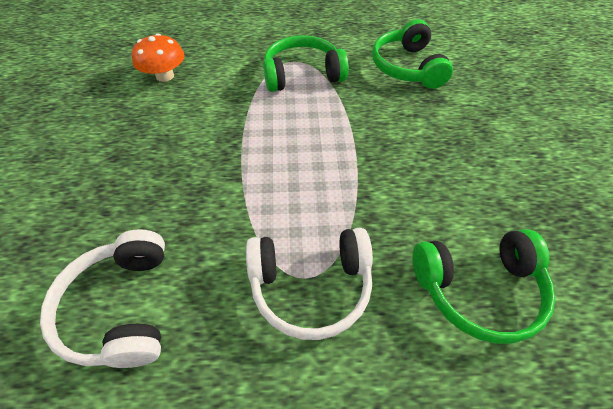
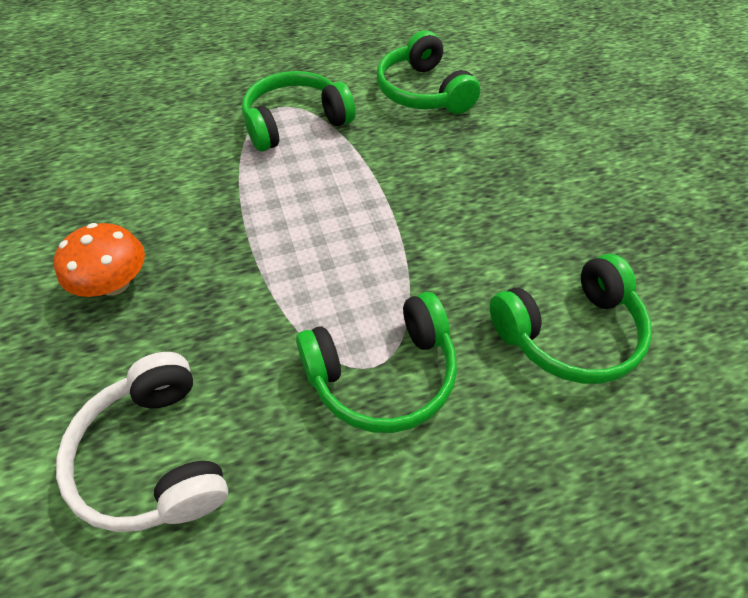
camera: 15 degrees left, 0 degrees up
(165, 76) = (109, 155): orange mushroom -> orange mushroom (114, 283)
(311, 286) = (382, 374): white headphones -> green headphones

